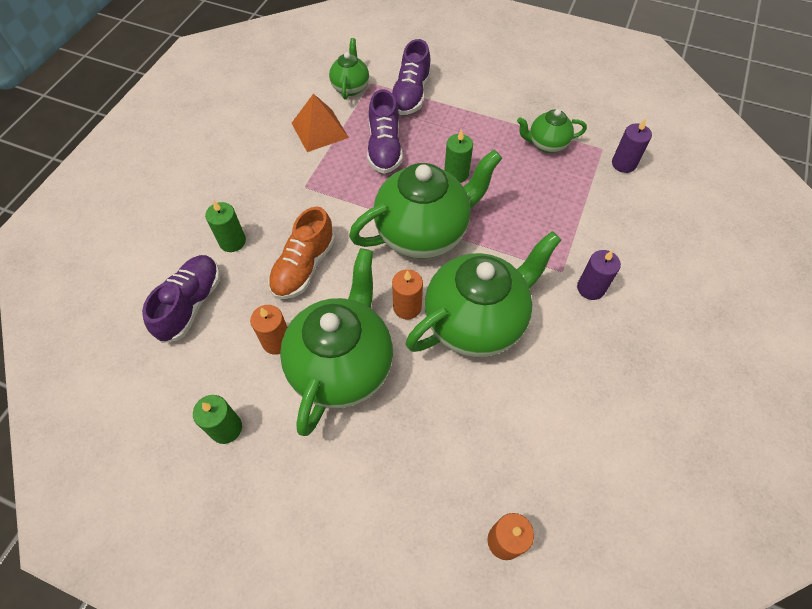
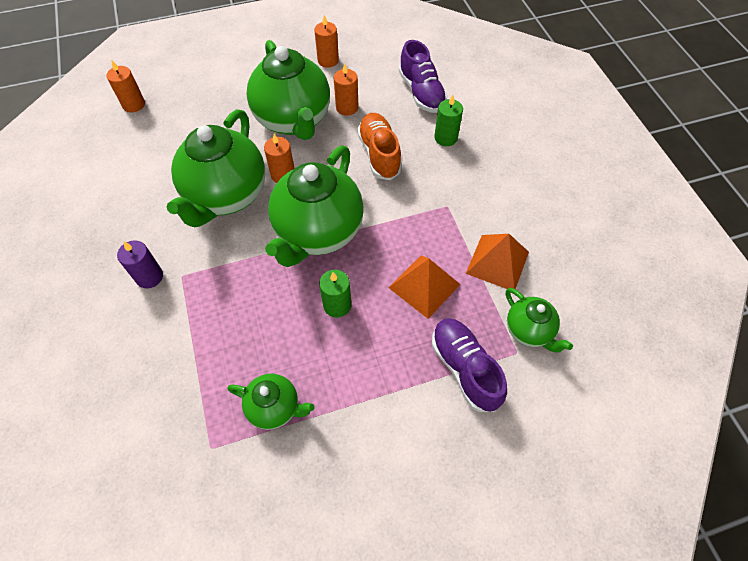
camera: 140 degrees right, 0 degrees up
(226, 428) = (328, 60): green candle -> orange candle
(384, 148) = (424, 286): purple shoe -> orange pyramid
(546, 144) = (275, 407): green teapot -> green teapot turned 60 degrees clockwise
(623, 164) = (176, 442): purple candle -> none

